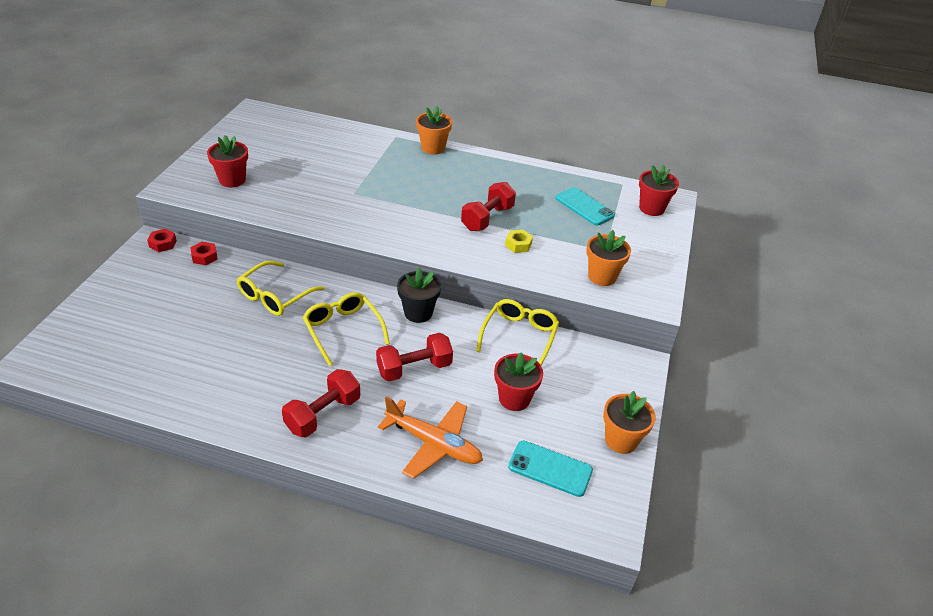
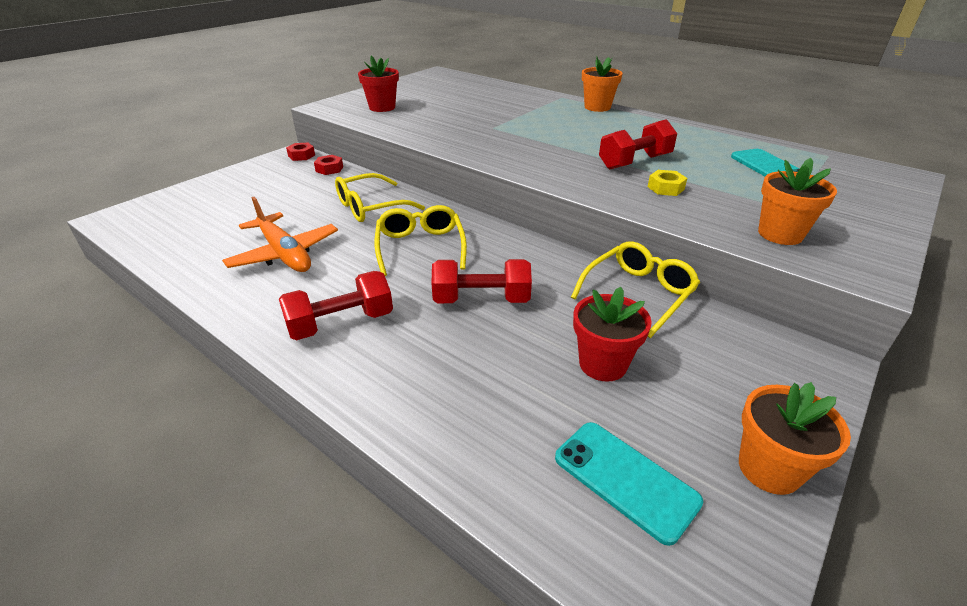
camera: 25 degrees right, 5 degrees down
(418, 313) = (517, 247): black flower pot -> none
(434, 444) = (458, 393): orange plane -> orange plane (284, 254)
(651, 208) = (870, 180): red flower pot -> none

